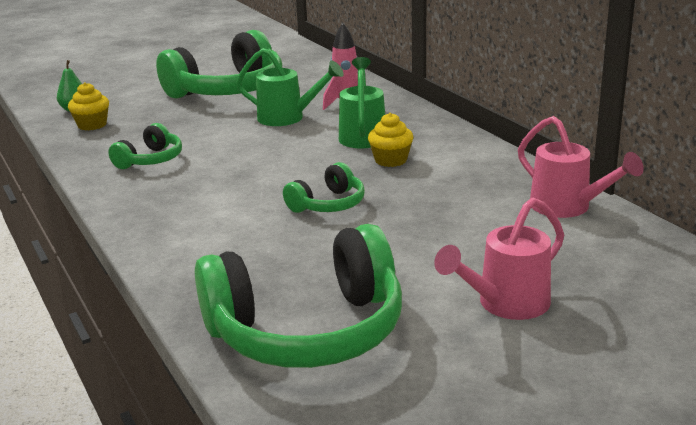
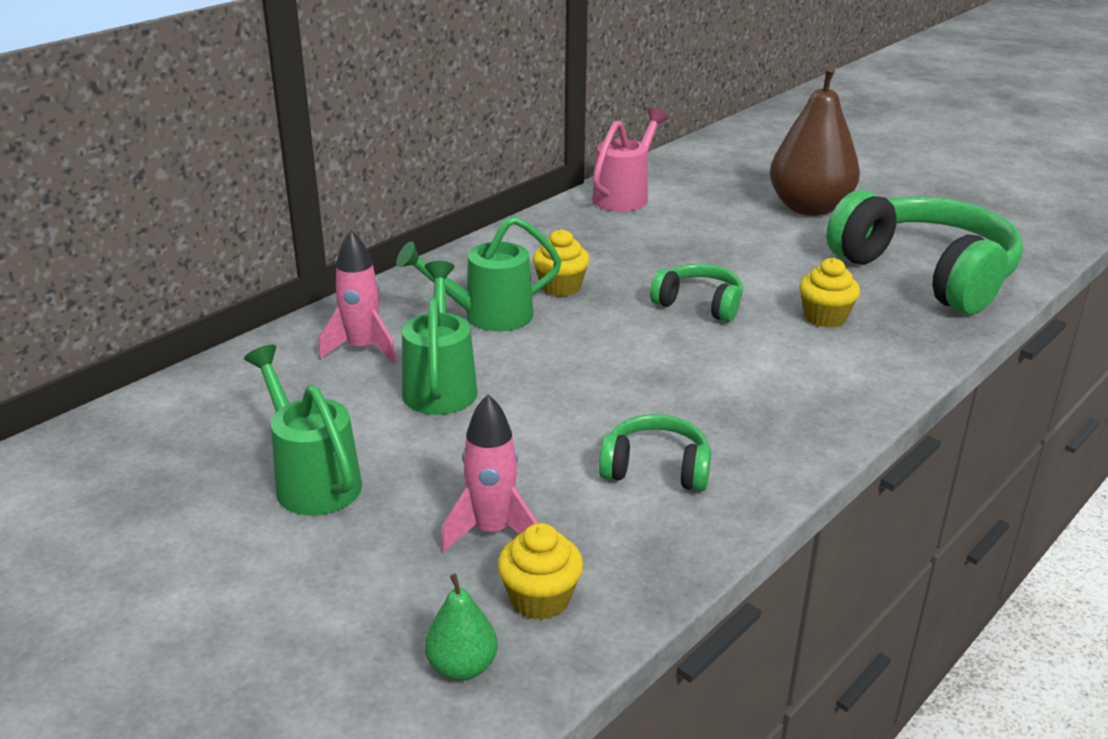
camera: 110 degrees left, 5 degrees up
(148, 120) = (492, 531): none -> pink rocket
(228, 90) = (312, 480): green headphones -> green watering can
(267, 252) = (825, 317): none -> yellow cupcake
(506, 304) = (809, 208): pink watering can -> brown pear

